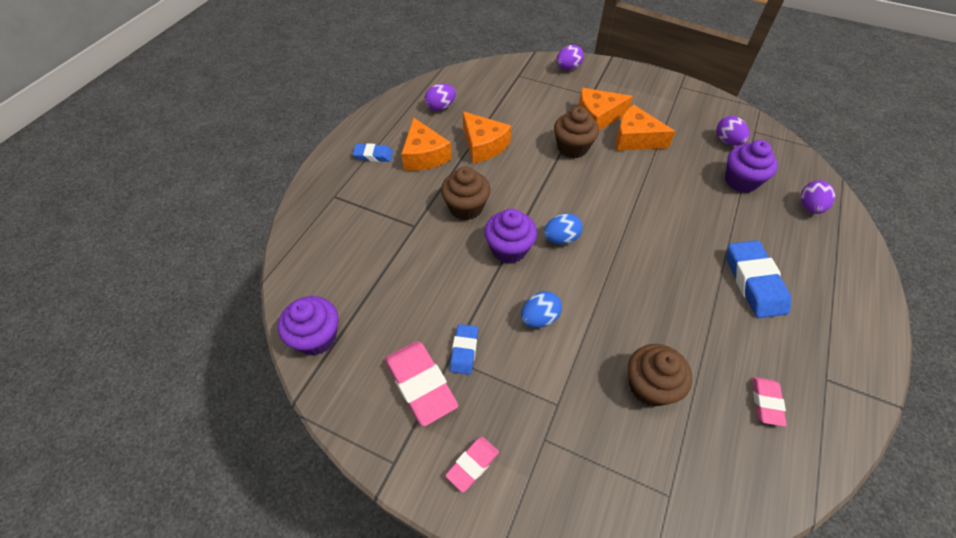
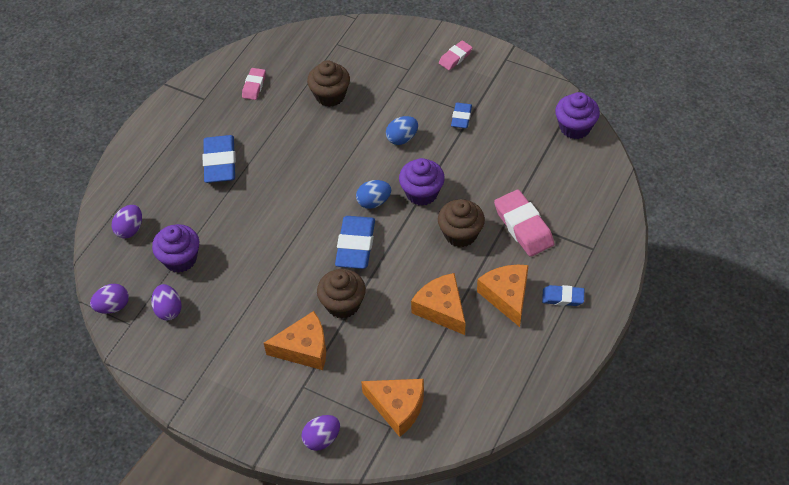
camera: 175 degrees left, 0 degrees up
(421, 384) = (492, 98): pink eraser -> pink eraser (523, 226)
(440, 107) = (493, 369): purple egg -> purple egg (113, 306)
(571, 195) = (355, 245): none -> blue eraser
(635, 139) = (270, 315): orange cheese -> orange cheese (398, 407)

